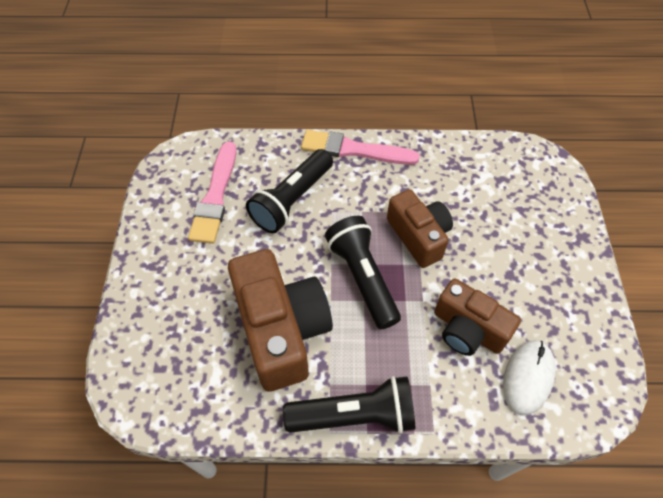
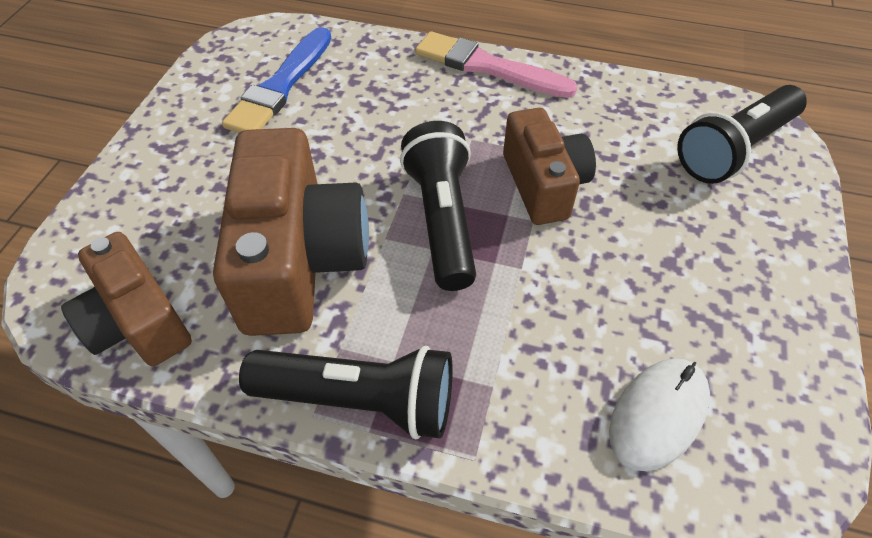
camera: 15 degrees right, 5 degrees down
(215, 196) = (281, 86): pink brush -> blue brush
(292, 200) = (379, 108): black flashlight -> black flashlight (734, 149)
(467, 329) = (578, 322): brown camera -> brown camera (138, 322)

